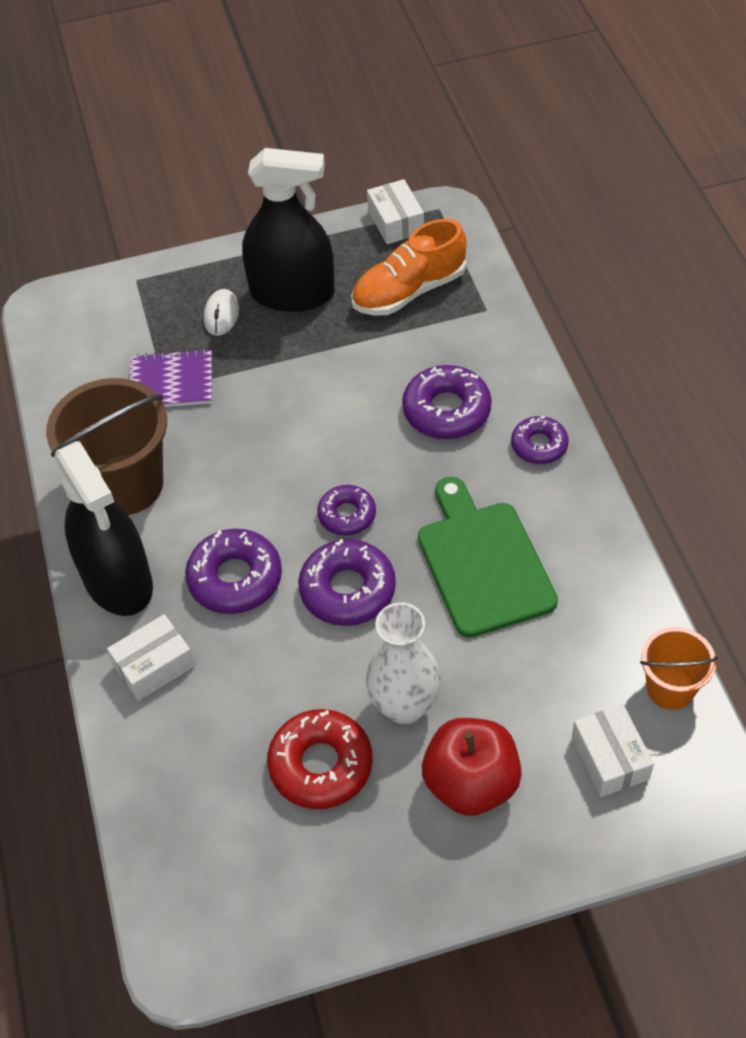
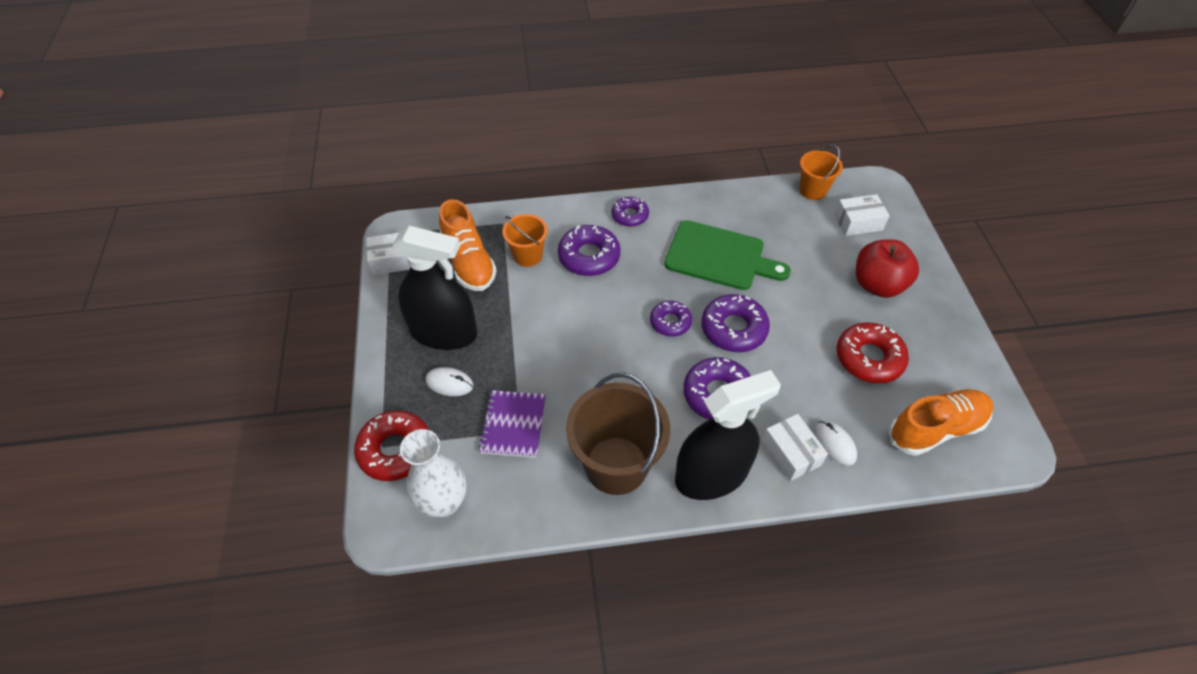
camera: 85 degrees left, 0 degrees up
(132, 291) = (395, 450): none -> red donut
(171, 717) = (834, 444): none -> white mouse
(206, 849) = (935, 429): none -> orange shoe
(292, 293) = (444, 333): black spray bottle -> black spray bottle turned 90 degrees clockwise
(404, 706) = (824, 309): white vase -> white vase (444, 502)
(433, 346) = (528, 255): none -> orange bucket
(482, 563) = (719, 256): green cutting board -> green cutting board turned 150 degrees counterclockwise

